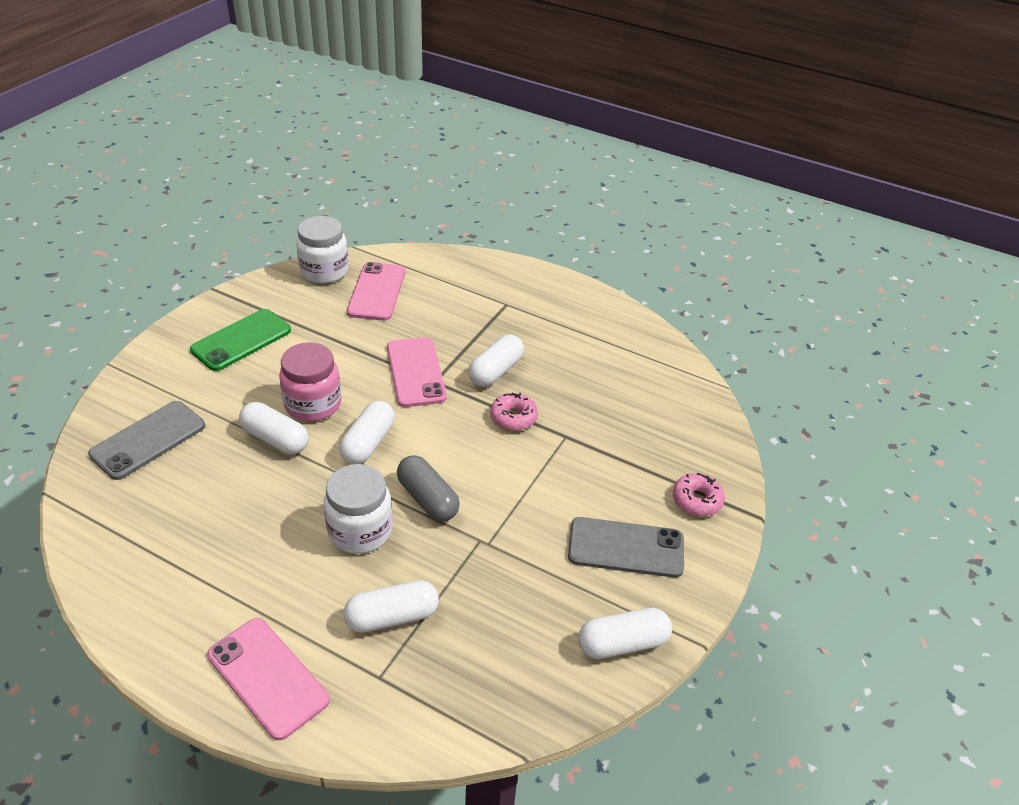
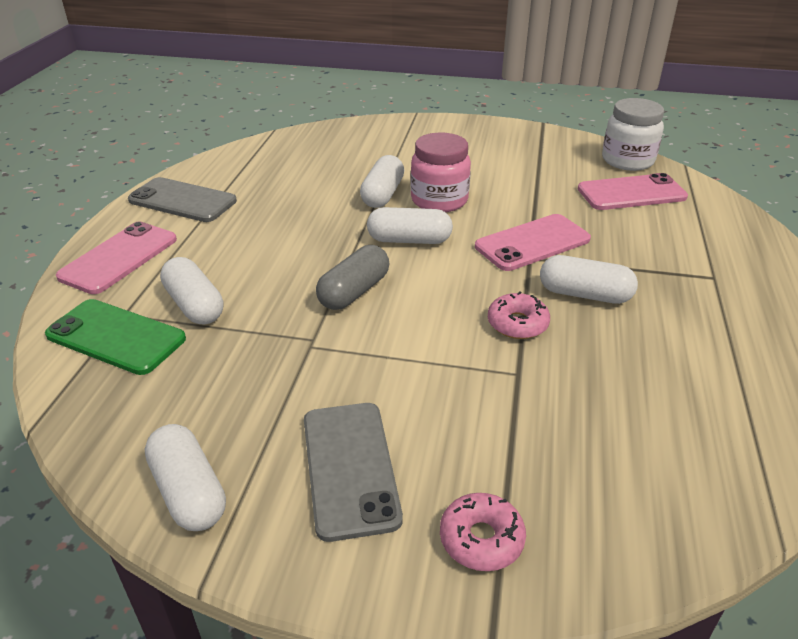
camera: 75 degrees right, 5 degrees down
(148, 440) = (347, 146): grey phone -> grey phone (182, 200)
(241, 340) = (491, 150): green phone -> green phone (116, 337)
(360, 531) = (294, 263): white jar -> none

